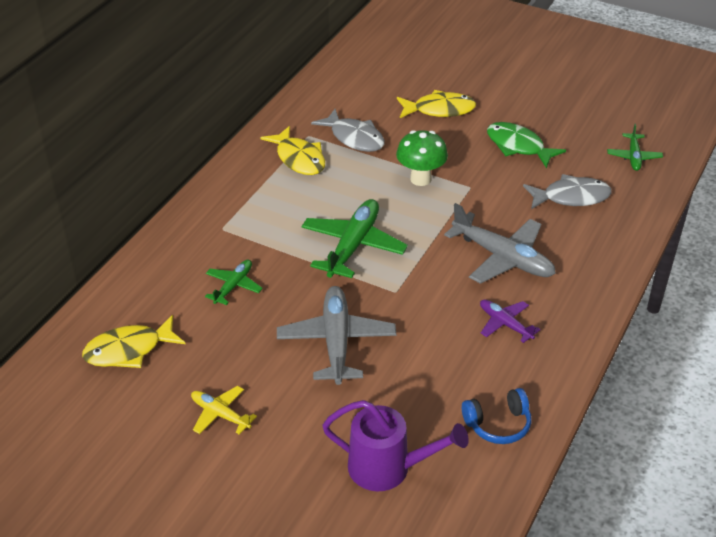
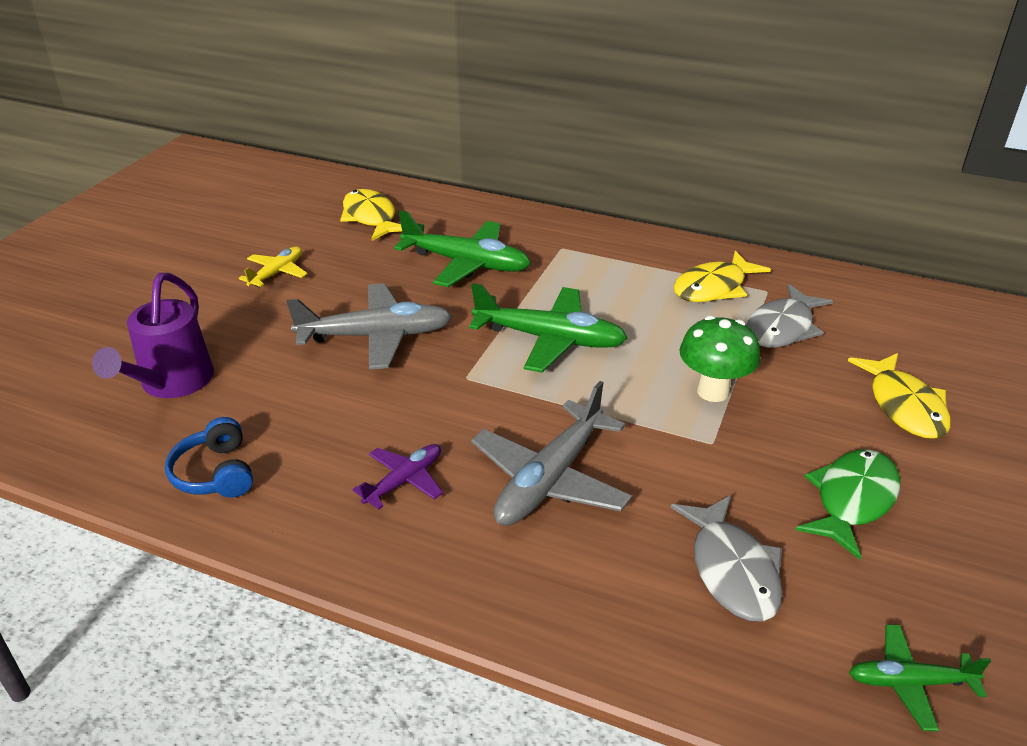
camera: 85 degrees right, 5 degrees down
(233, 286) = (466, 263): green plane -> green plane, size x1.83

